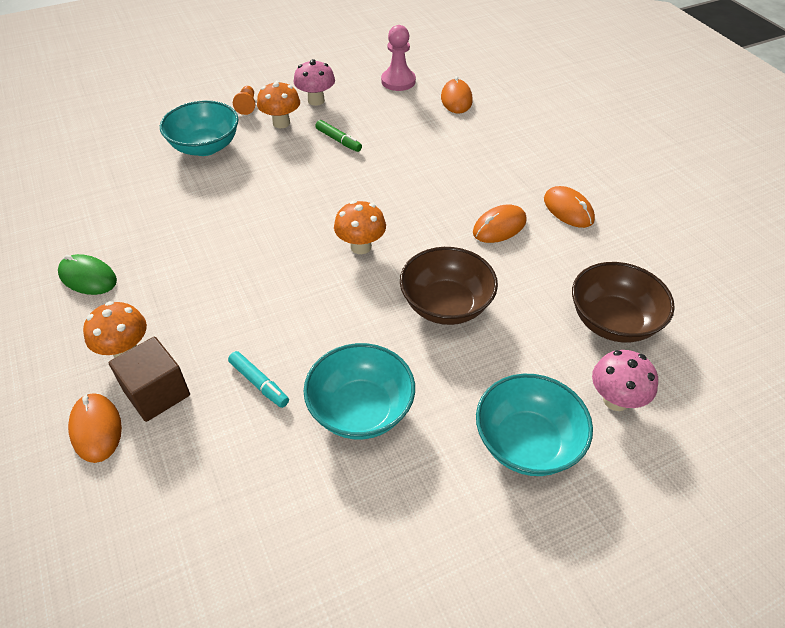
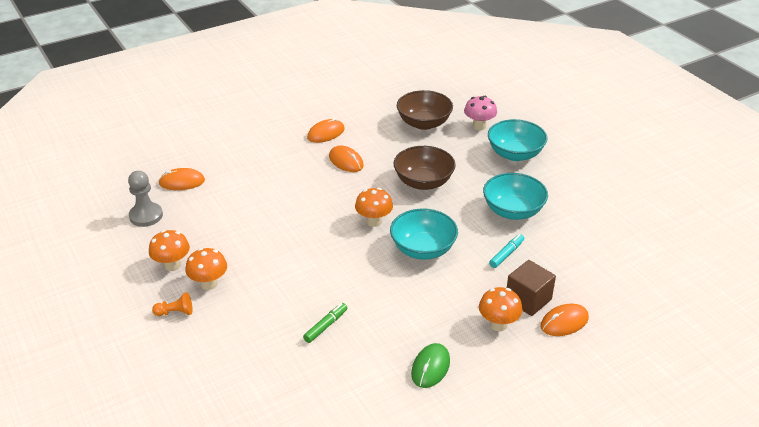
camera: 95 degrees left, 10 degrees down
(205, 147) = (245, 330): turquoise bowl -> turquoise bowl (423, 249)
(316, 100) = (172, 265): pink mushroom -> orange mushroom
(338, 140) = (239, 244): green marker -> green marker (326, 326)
(398, 81) = (146, 216): pink pawn -> grey pawn

